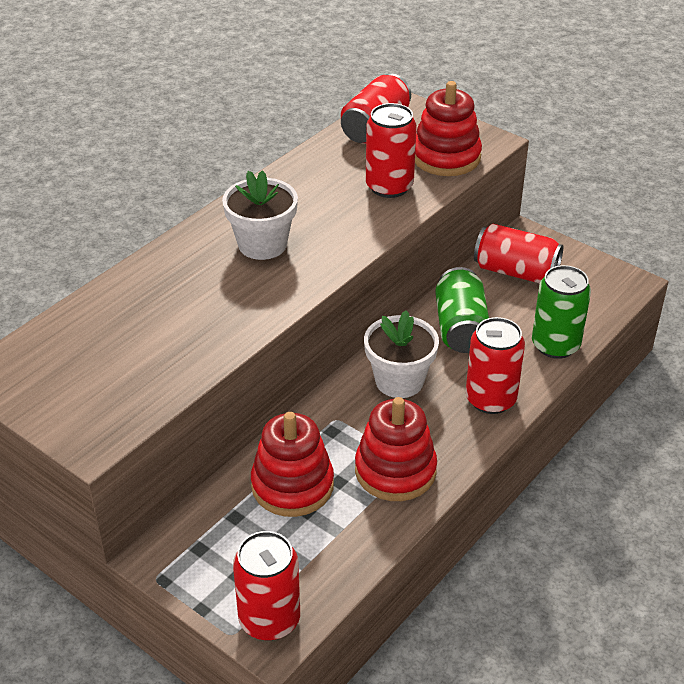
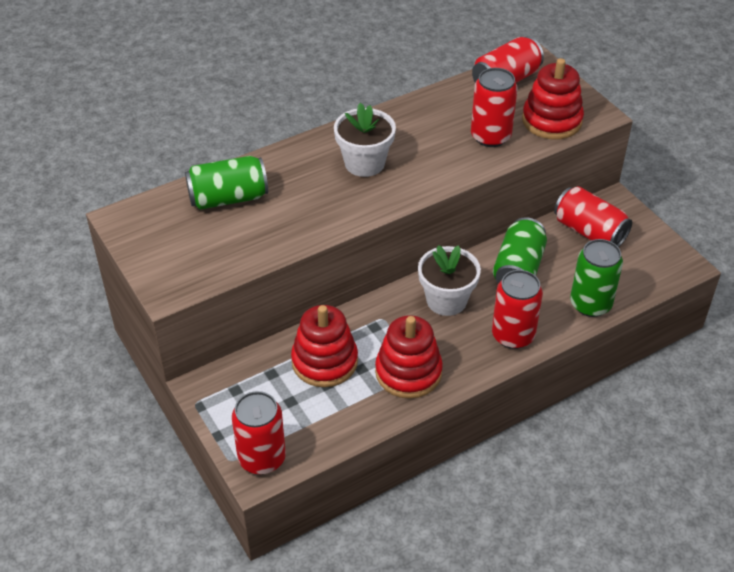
camera: 20 degrees right, 5 degrees up
(117, 319) = (228, 198): none -> green can

